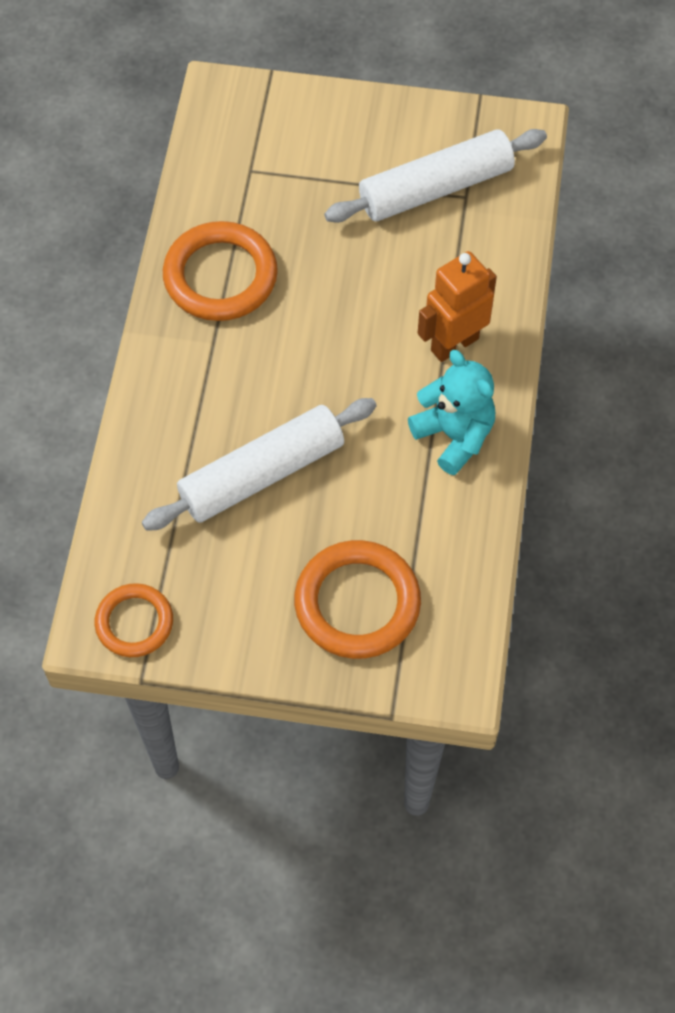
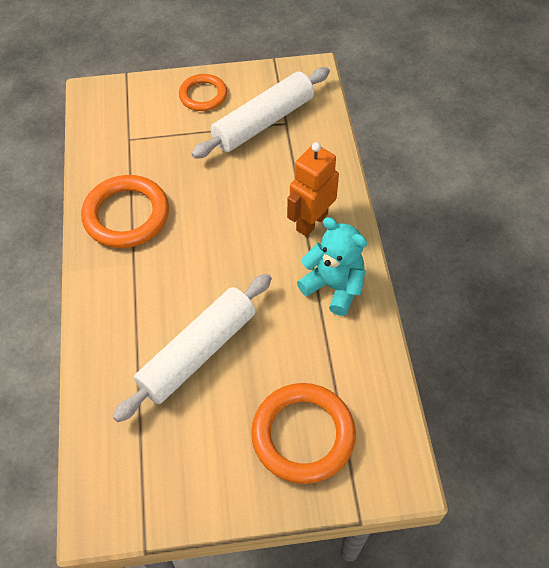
camera: 15 degrees left, 5 degrees down
(134, 622) = (127, 502): orange ring -> orange ring (203, 95)

